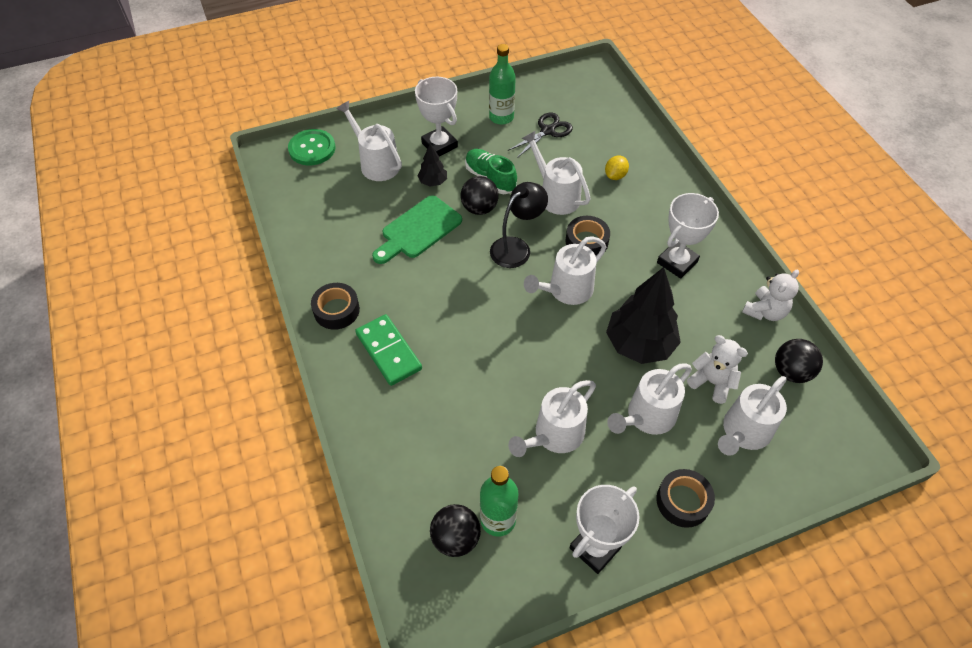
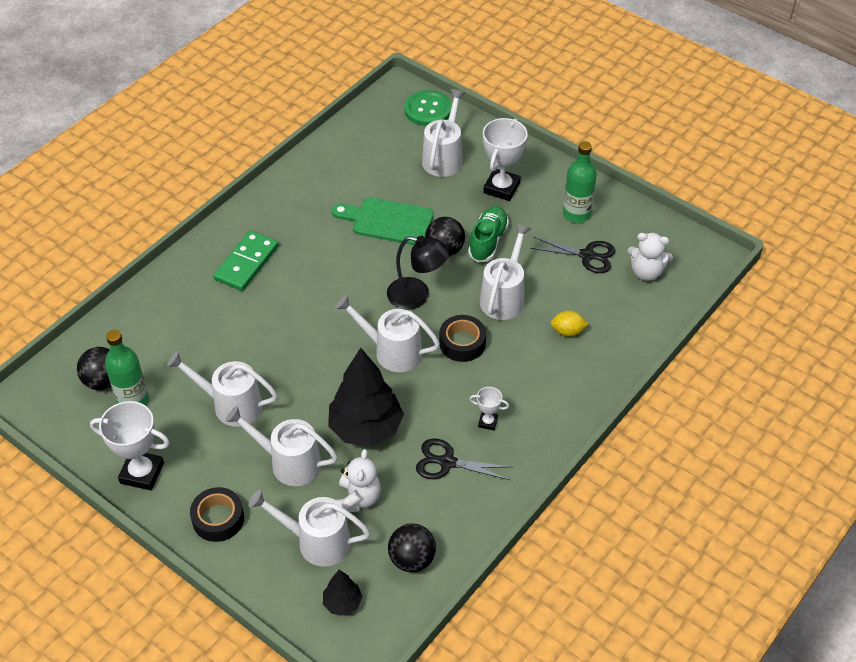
camera: 60 degrees right, 5 degrees down
(336, 310) = (266, 212): black tape -> none
(433, 182) = (451, 205): black tree -> black tree (342, 603)
(677, 262) = (488, 422): white trophy -> white trophy, size x0.51
(704, 305) = (447, 462): none -> black scissors
(765, 311) = (474, 515): white teddy bear -> white teddy bear (646, 272)

